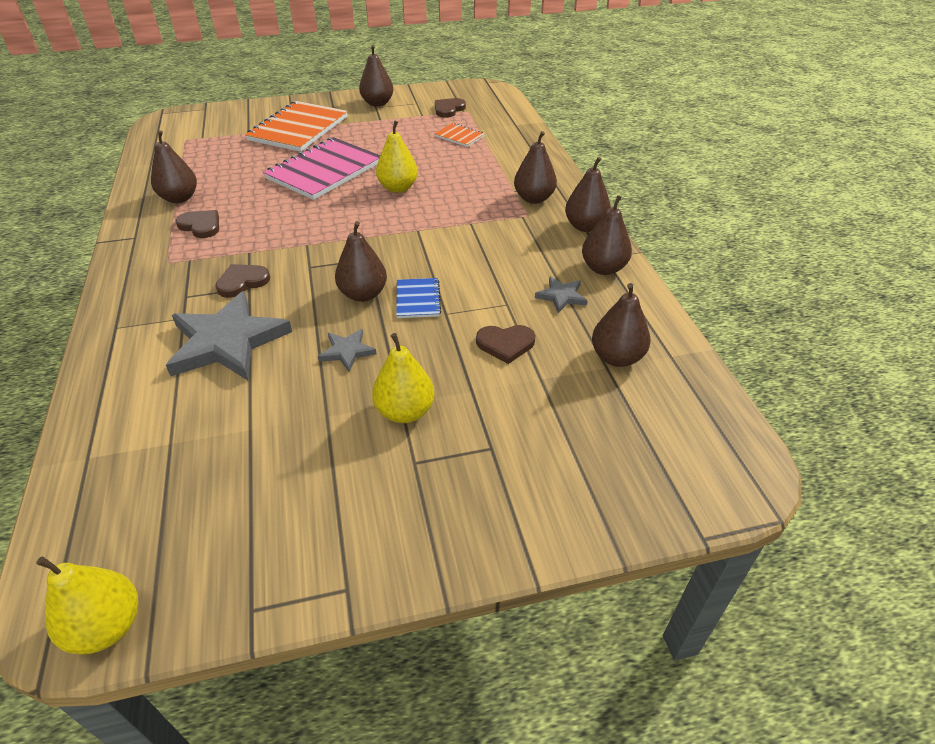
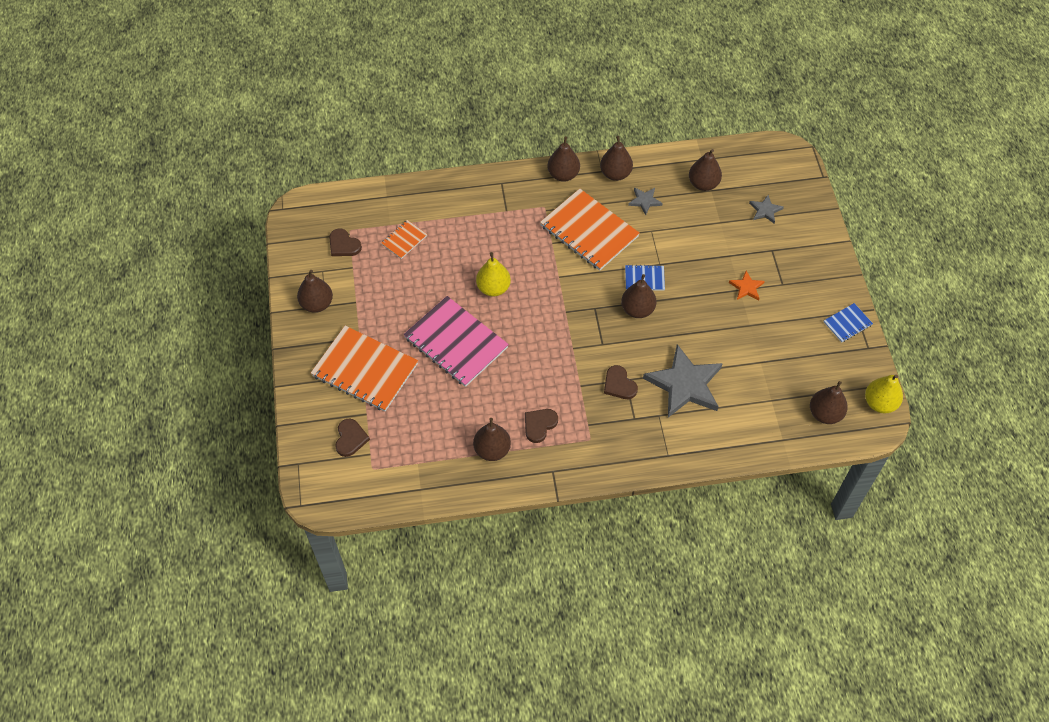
camera: 85 degrees left, 15 degrees up
(317, 571) = (847, 323): none -> blue notebook
(347, 351) = (695, 317): grey star -> grey star (765, 210)
(405, 411) = (746, 287): yellow pear -> orange star
(495, 250) = (589, 231): none -> orange notebook
(505, 344) = (690, 235): brown heart -> brown heart (350, 438)
(534, 199) = (521, 200): brown pear -> brown pear (825, 414)

